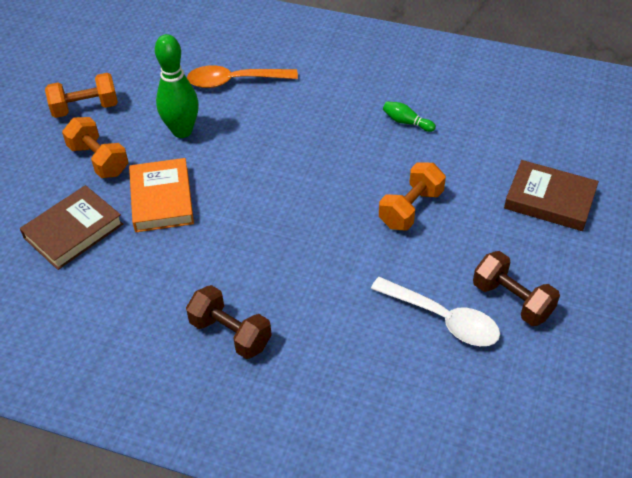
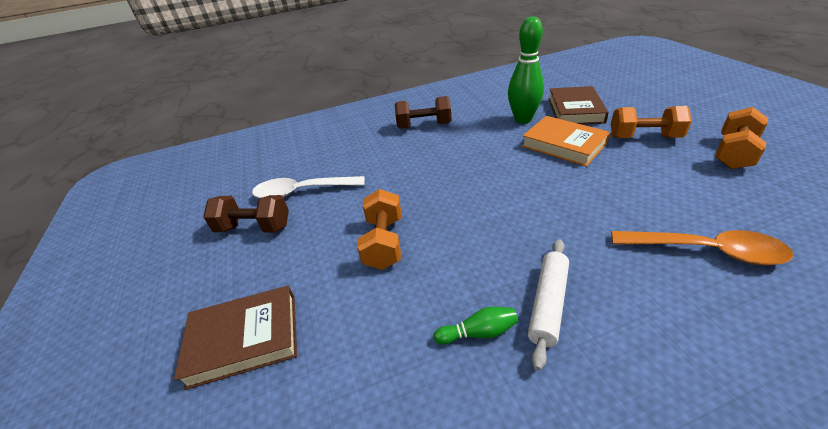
camera: 145 degrees right, 10 degrees down
(182, 131) = (642, 183): green bowling pin -> green bowling pin (523, 119)
(234, 81) = (706, 251): orange spoon -> orange spoon turned 60 degrees clockwise
(354, 112) = (548, 304): none -> white rolling pin

